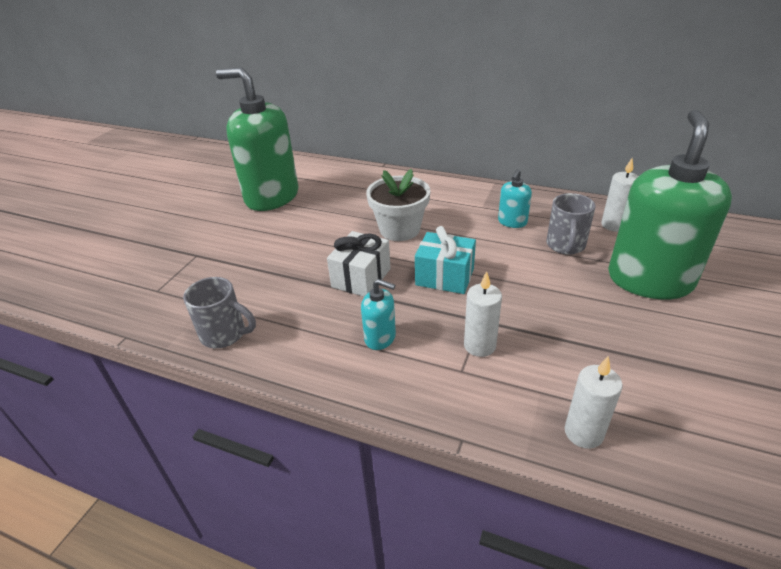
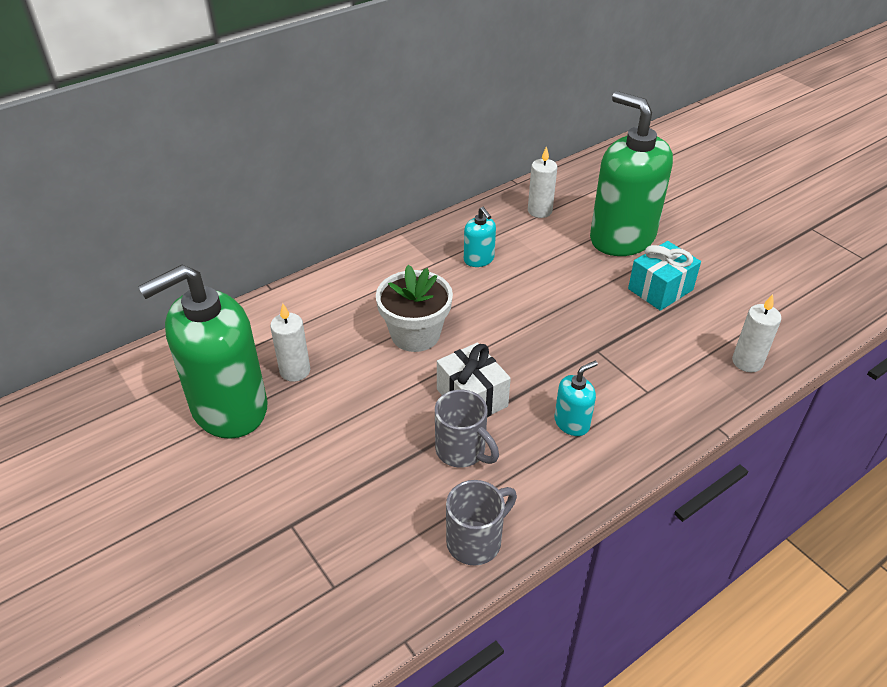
camera: 60 degrees left, 5 degrees up
(444, 277) = (521, 342): turquoise gift -> turquoise gift (660, 289)
(479, 345) = (627, 366): white candle -> white candle (295, 371)
(565, 246) = (542, 251): grey mug -> grey mug (462, 451)

